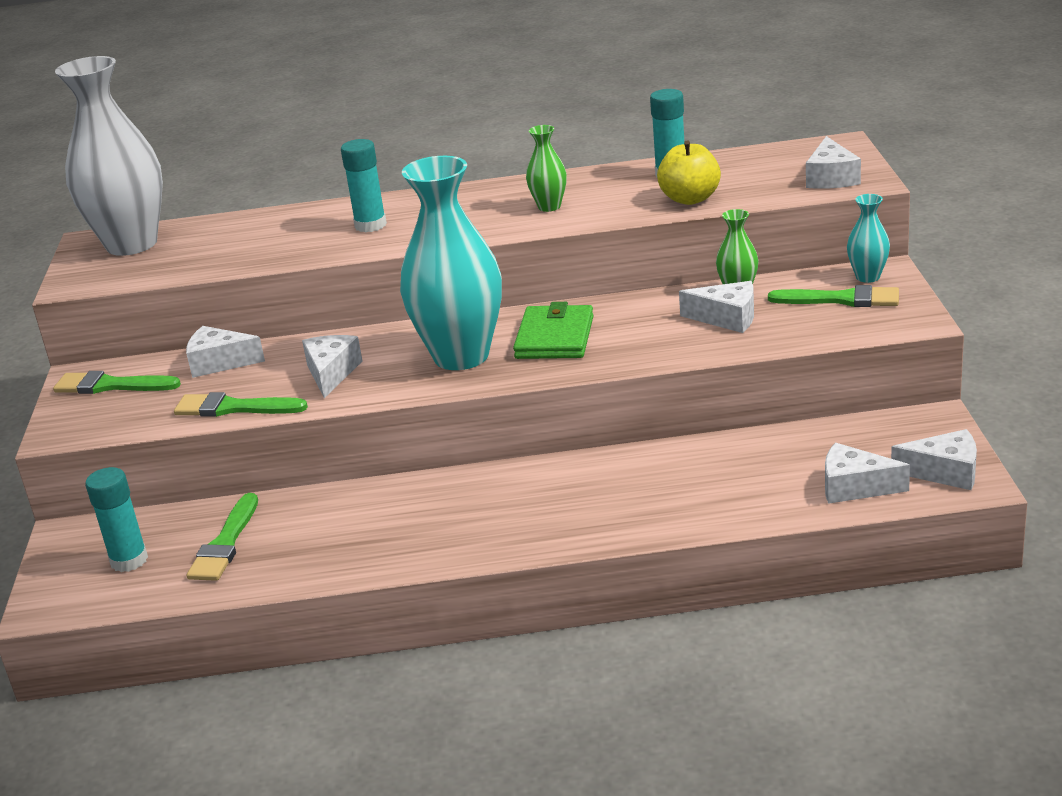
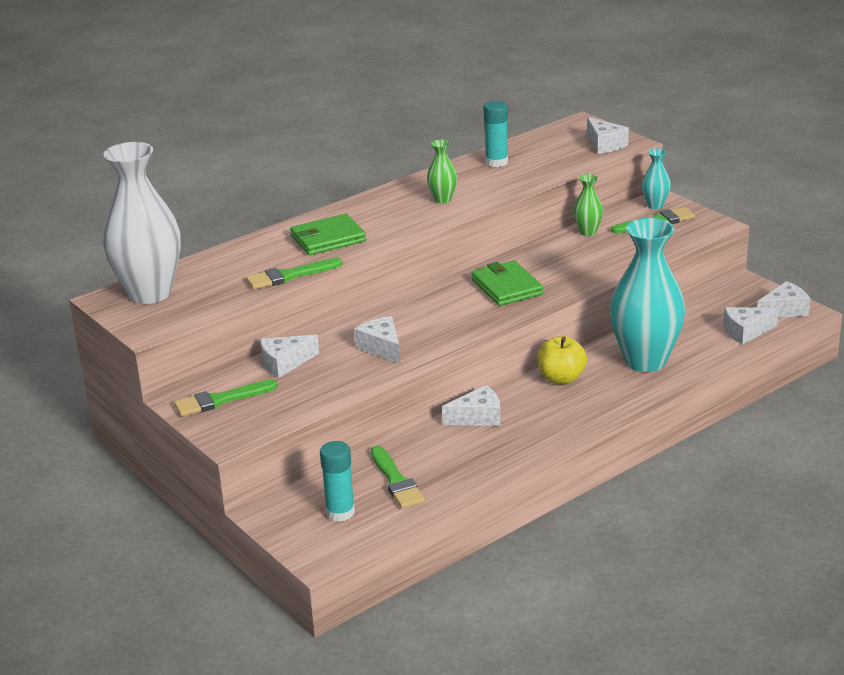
camera: 35 degrees left, 0 degrees up
(234, 408) = (343, 387): green brush -> green brush (289, 276)
(370, 225) = (328, 239): turquoise glue stick -> green wallet
(461, 356) = (459, 314): turquoise vase -> turquoise vase (645, 361)
(690, 199) = (532, 175): yellow apple -> yellow apple (561, 378)
(727, 318) = (602, 249): white cheese -> white cheese (478, 417)

